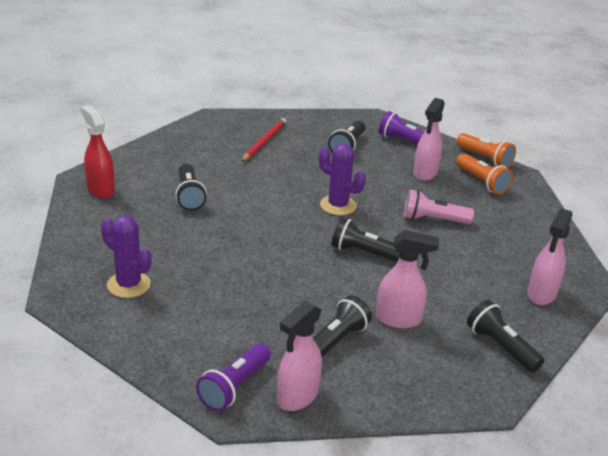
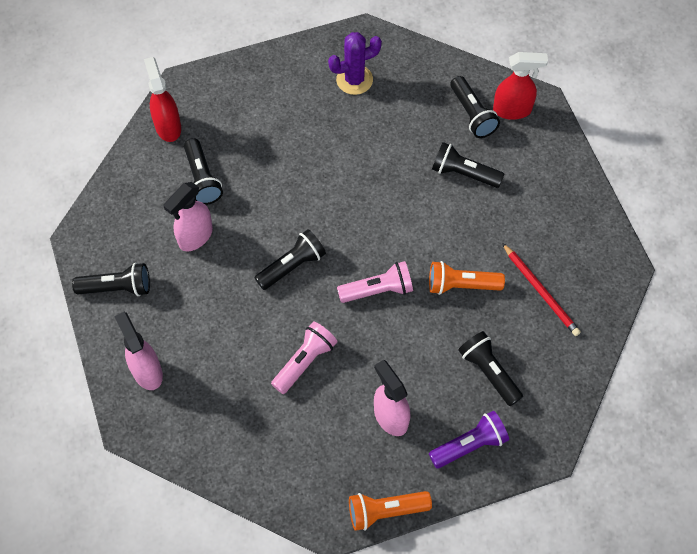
camera: 125 degrees right, 30 degrees up
(121, 207) = (472, 114): none -> black flashlight
(234, 387) = (202, 96): purple flashlight -> none
(297, 397) = (168, 126): pink spray bottle -> red spray bottle
(338, 205) = (378, 290): purple cactus -> pink flashlight
(482, 182) = (341, 466): orange flashlight -> orange flashlight (461, 285)

